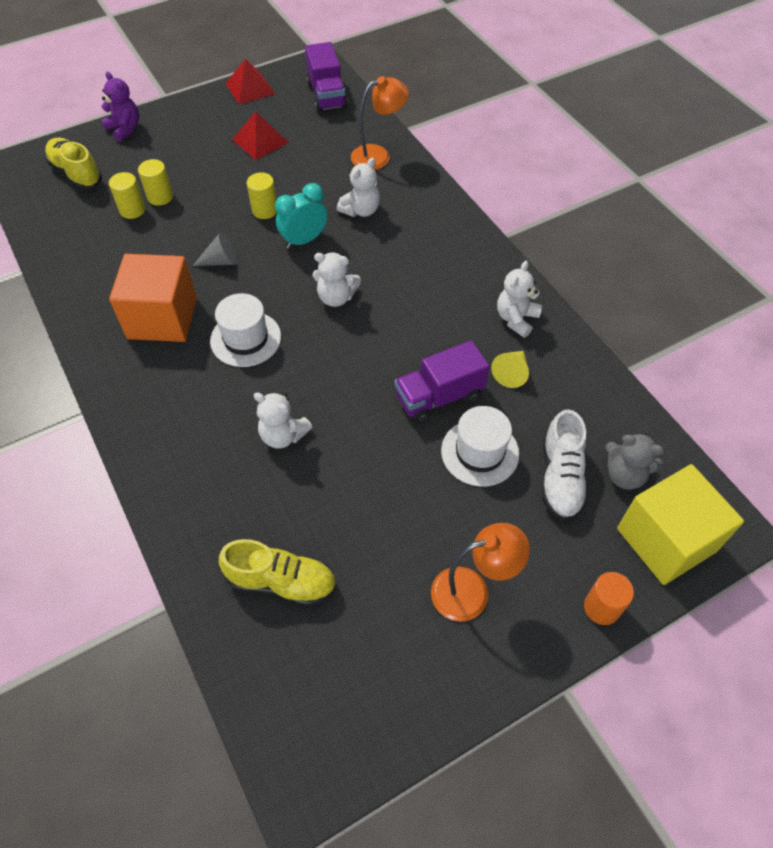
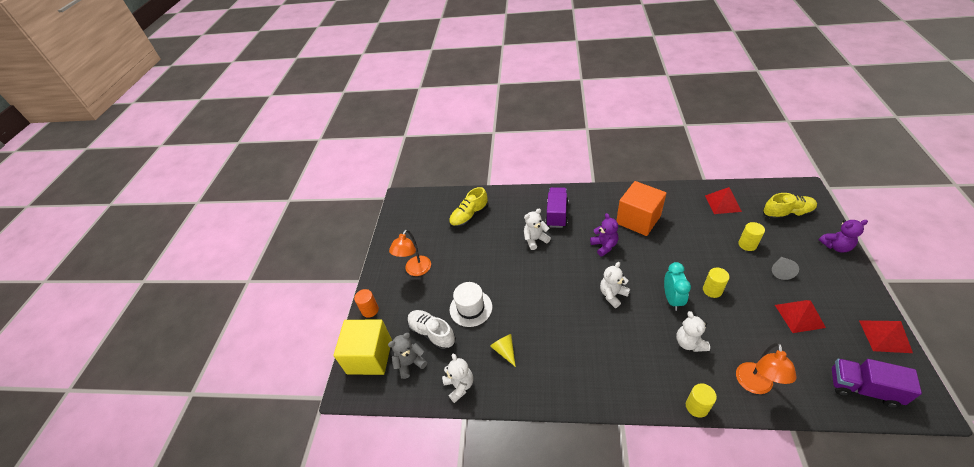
camera: 130 degrees right, 10 degrees down
(78, 236) = (723, 203): none -> red pyramid
(132, 210) = (738, 229): yellow cylinder -> yellow cylinder (697, 407)
(221, 261) = (671, 254): grey cone -> grey cone (781, 271)
(245, 339) = (604, 246): white hat -> purple teddy bear
(439, 397) = (513, 308): purple truck -> purple truck (557, 214)
(516, 319) = (540, 378): white teddy bear -> white teddy bear (459, 386)

